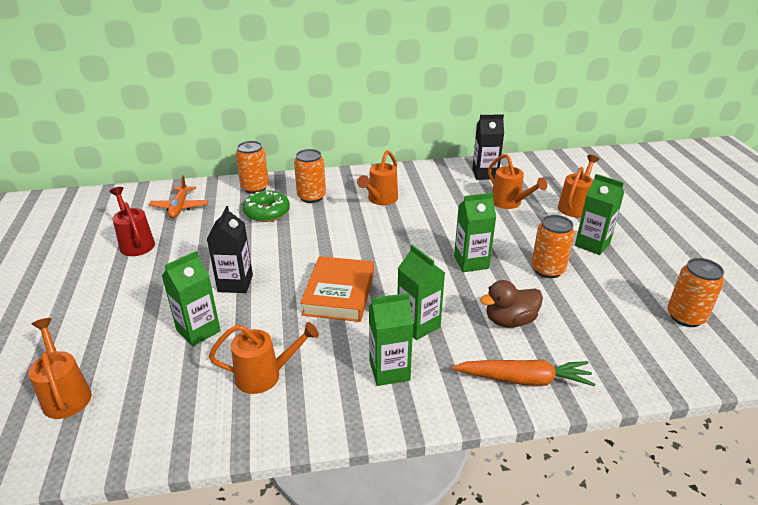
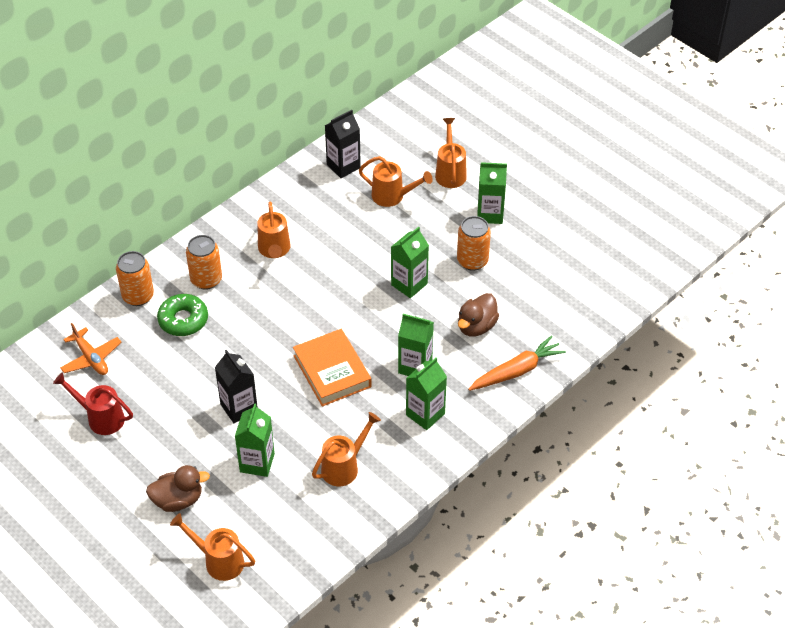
camera: 35 degrees left, 15 degrees up
(105, 325) = (178, 500): none -> brown duck
(685, 317) = (592, 257): orange can -> none

